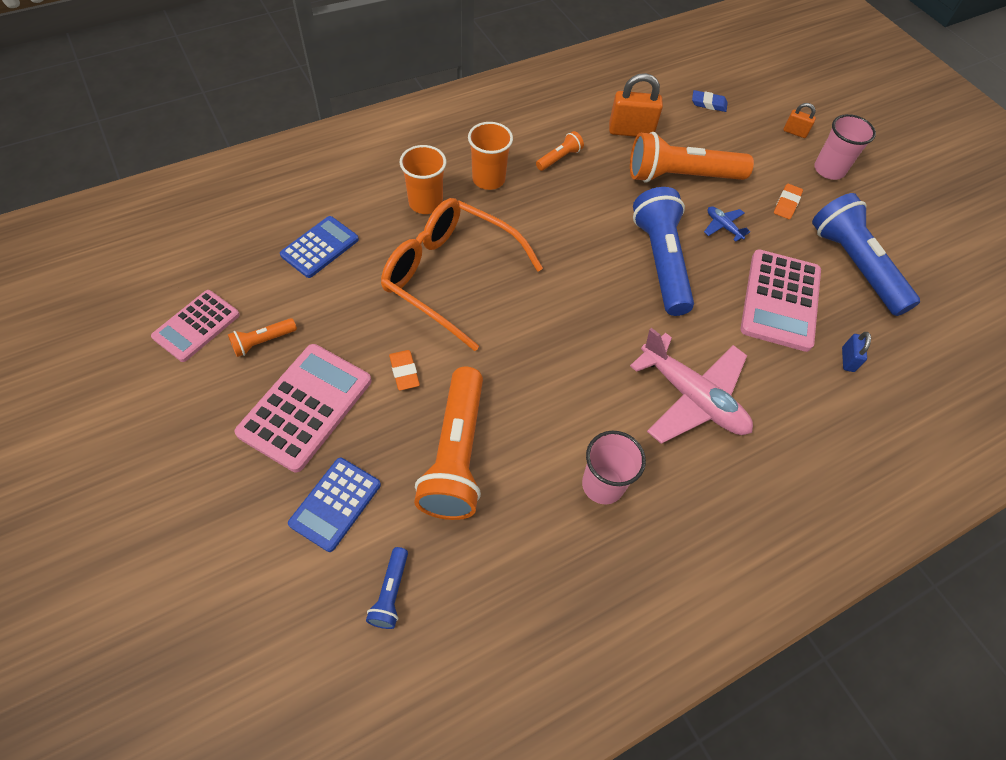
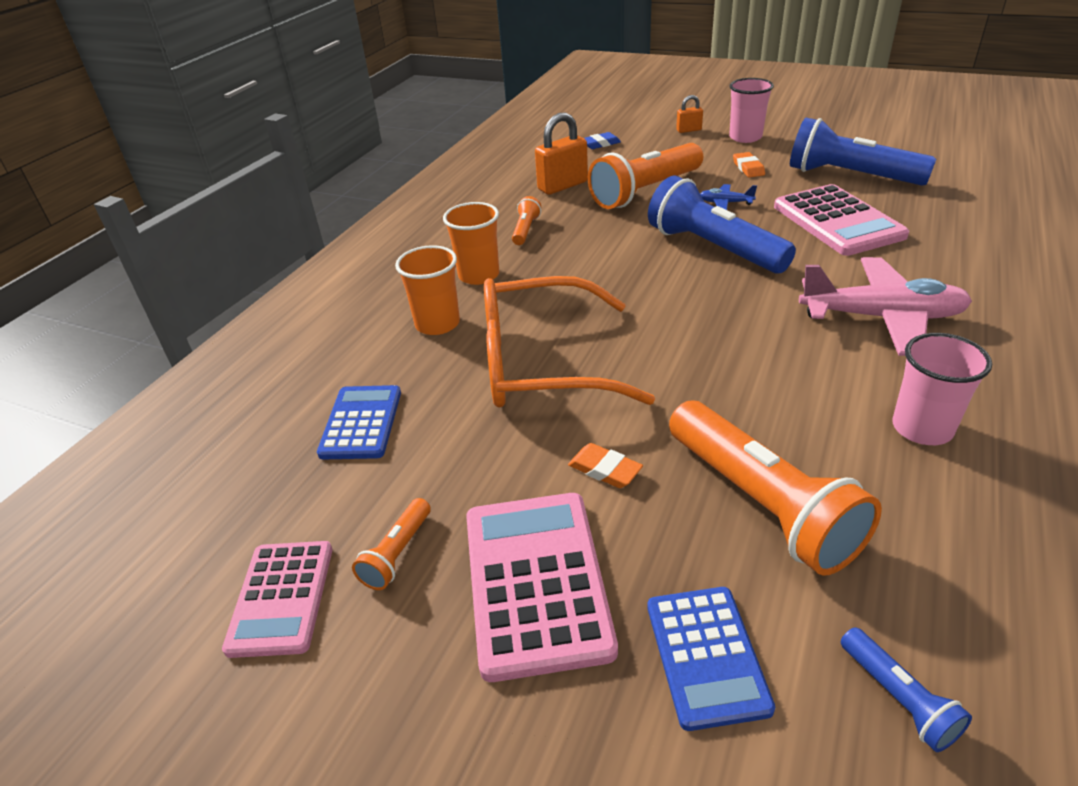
camera: 30 degrees left, 20 degrees down
(847, 359) = (939, 227): blue padlock -> none

